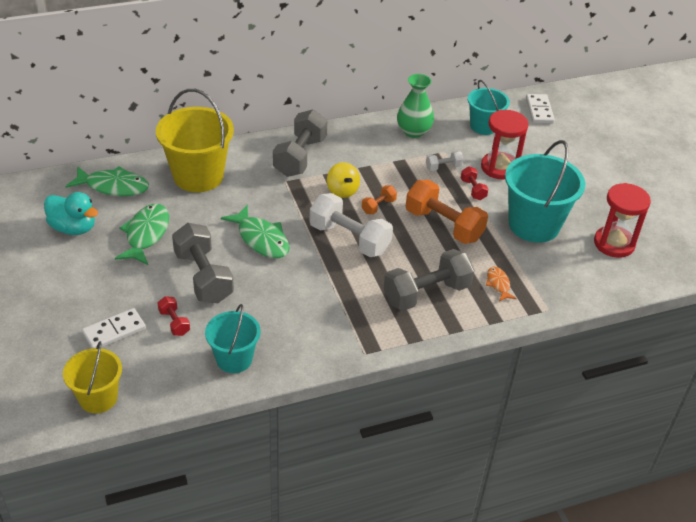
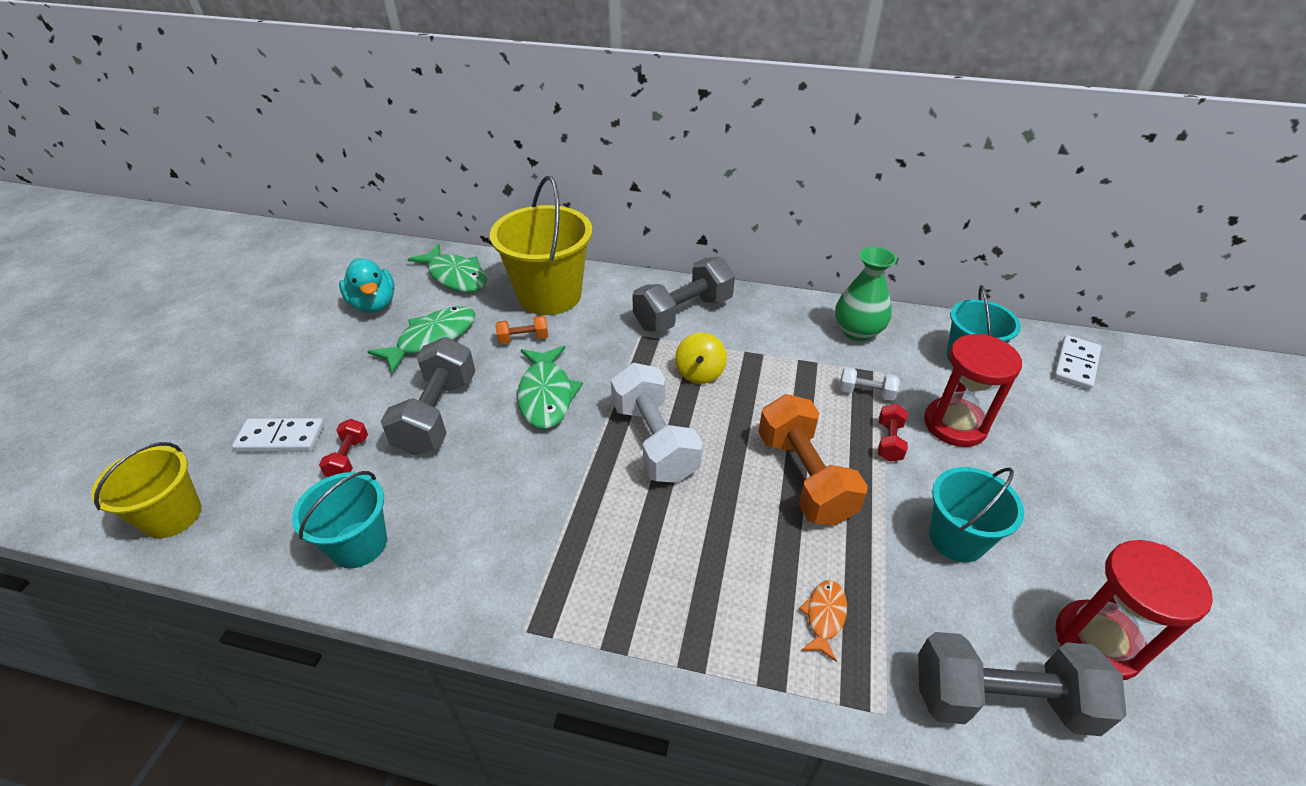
camera: 35 degrees right, 0 degrees up
(378, 206) = (730, 412): orange dumbbell -> orange dumbbell (523, 339)
(426, 293) = (695, 575): grey dumbbell -> grey dumbbell (1001, 699)
(534, 225) = (956, 538): turquoise bucket -> turquoise bucket, size x0.60

